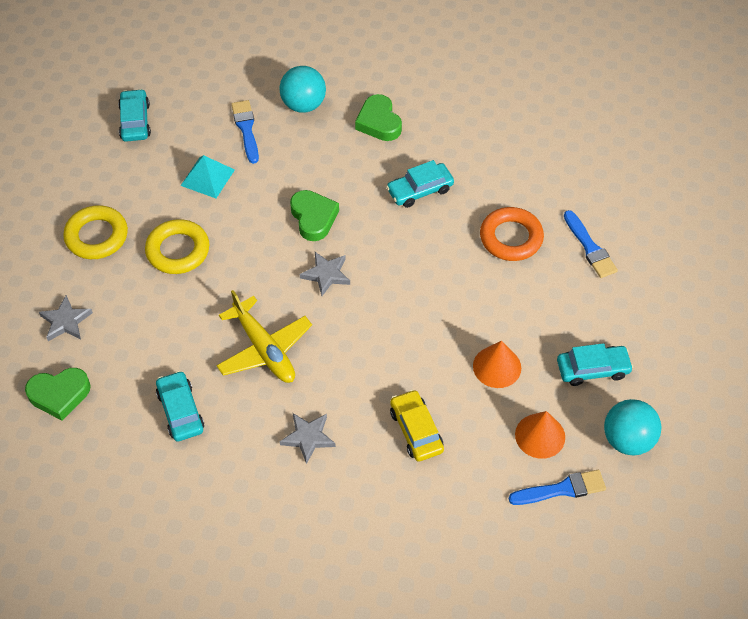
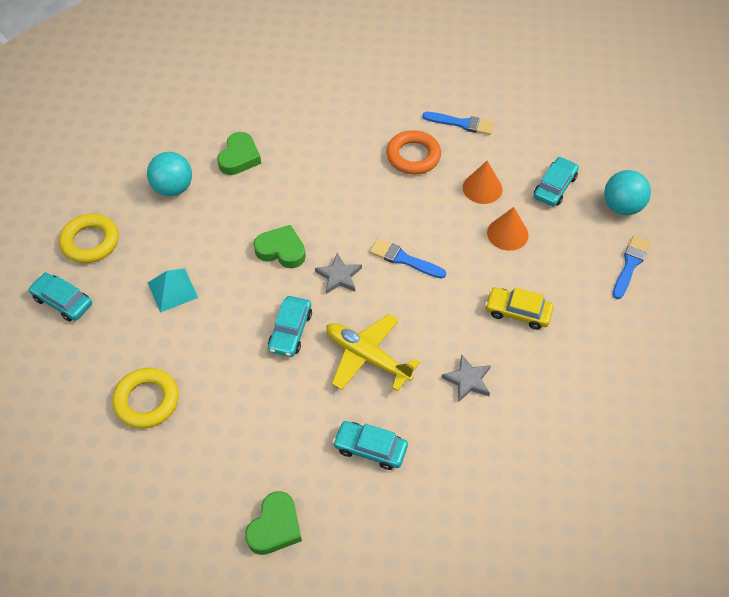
camera: 50 degrees left, 0 degrees up
(66, 321) = (208, 477): grey star -> none
(178, 250) = (220, 354): yellow ring -> yellow ring (90, 242)
(246, 129) = (155, 236): blue brush -> blue brush (404, 259)
(264, 349) = (367, 357): yellow plane -> yellow plane turned 150 degrees counterclockwise
(379, 122) = (239, 157): green heart -> green heart turned 90 degrees counterclockwise
(420, 190) = (323, 175): turquoise car -> turquoise car (290, 331)
(540, 435) = (580, 248): orange cone -> orange cone (482, 188)

